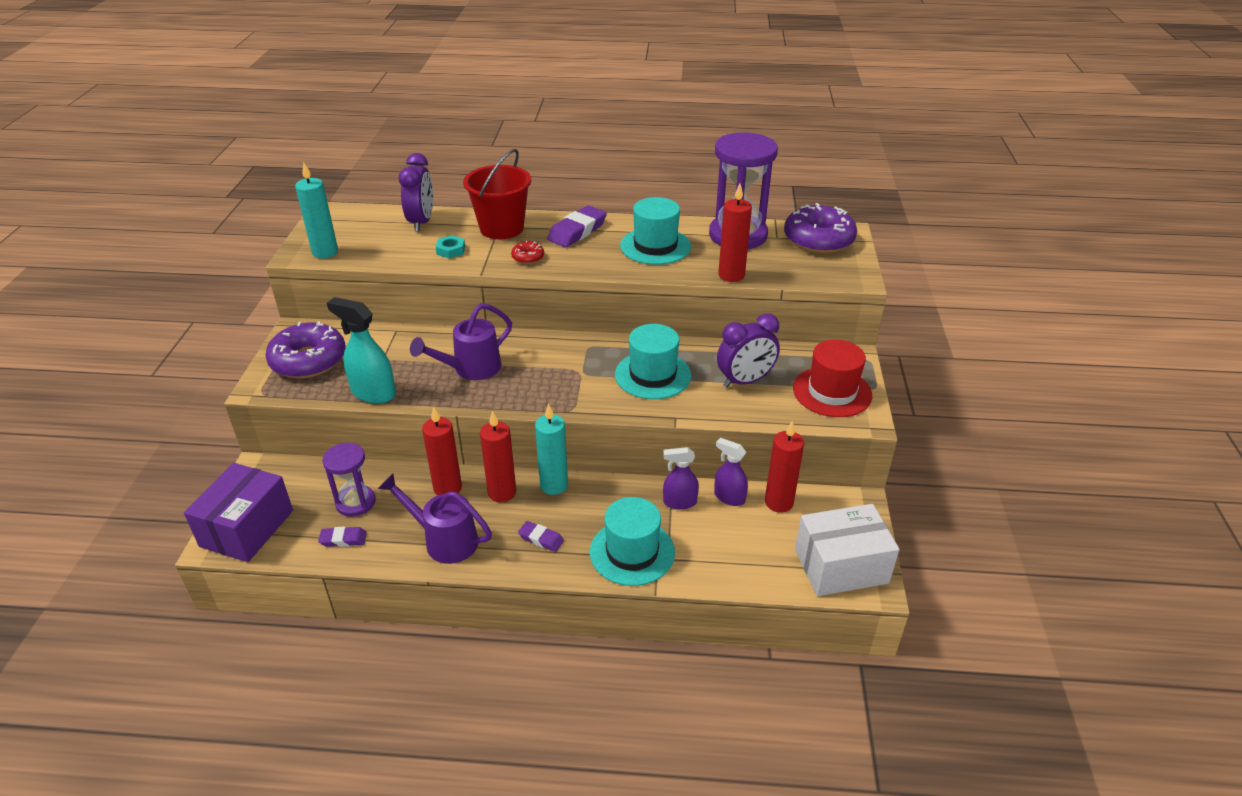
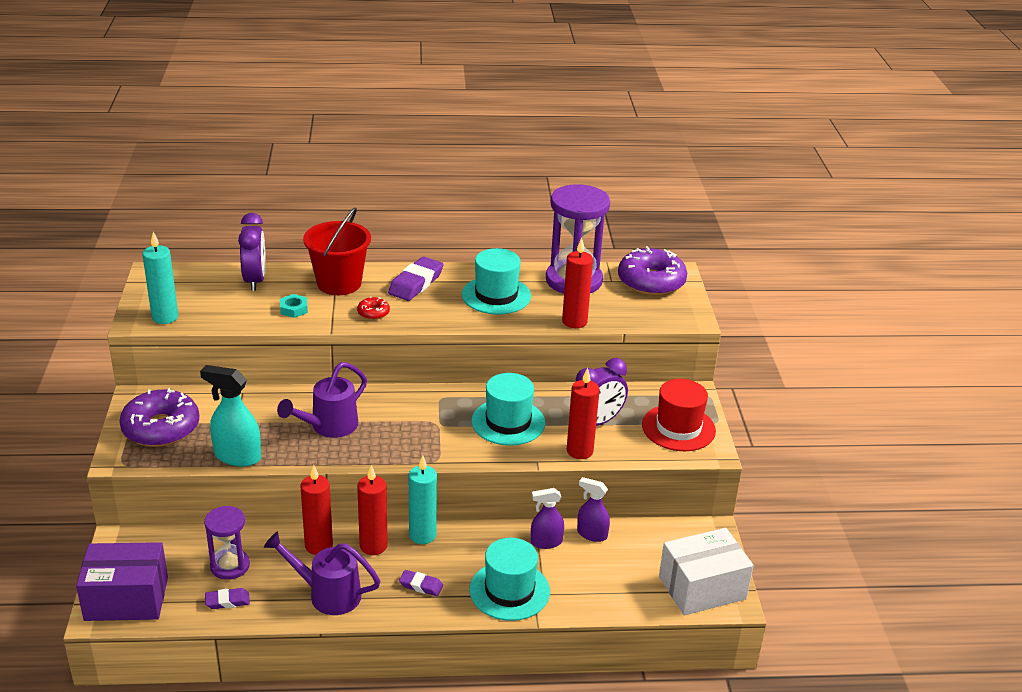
camera: 10 degrees left, 5 degrees down
(247, 528) = (126, 598): purple box -> purple box turned 75 degrees clockwise
(779, 502) = (638, 535): red candle -> red candle (579, 451)

